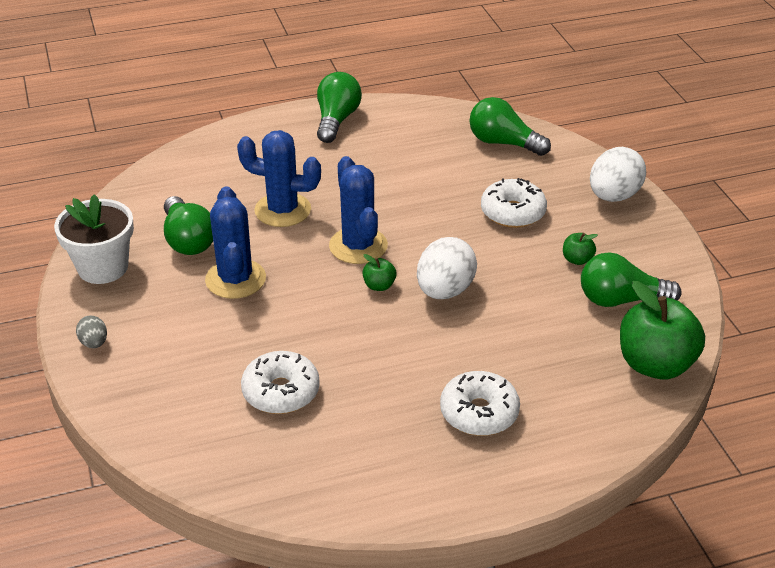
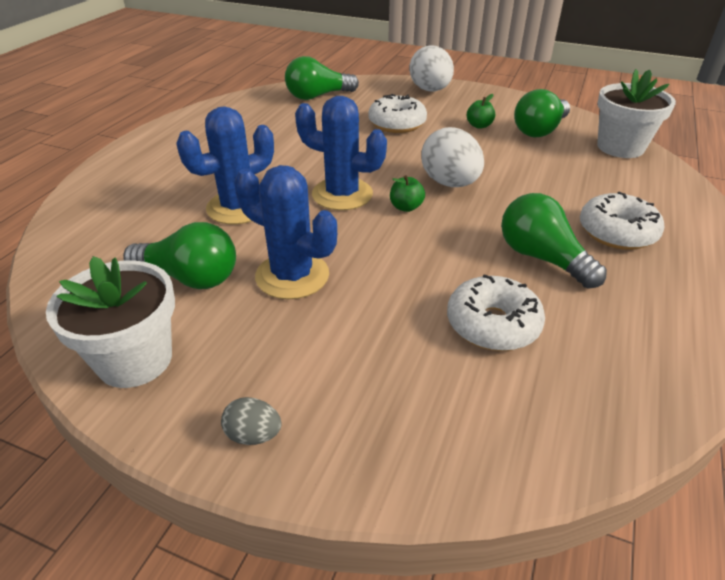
camera: 50 degrees left, 0 degrees up
(336, 120) = (173, 136): green light bulb -> green light bulb (542, 258)
(655, 364) = (620, 147): green apple -> white flower pot

